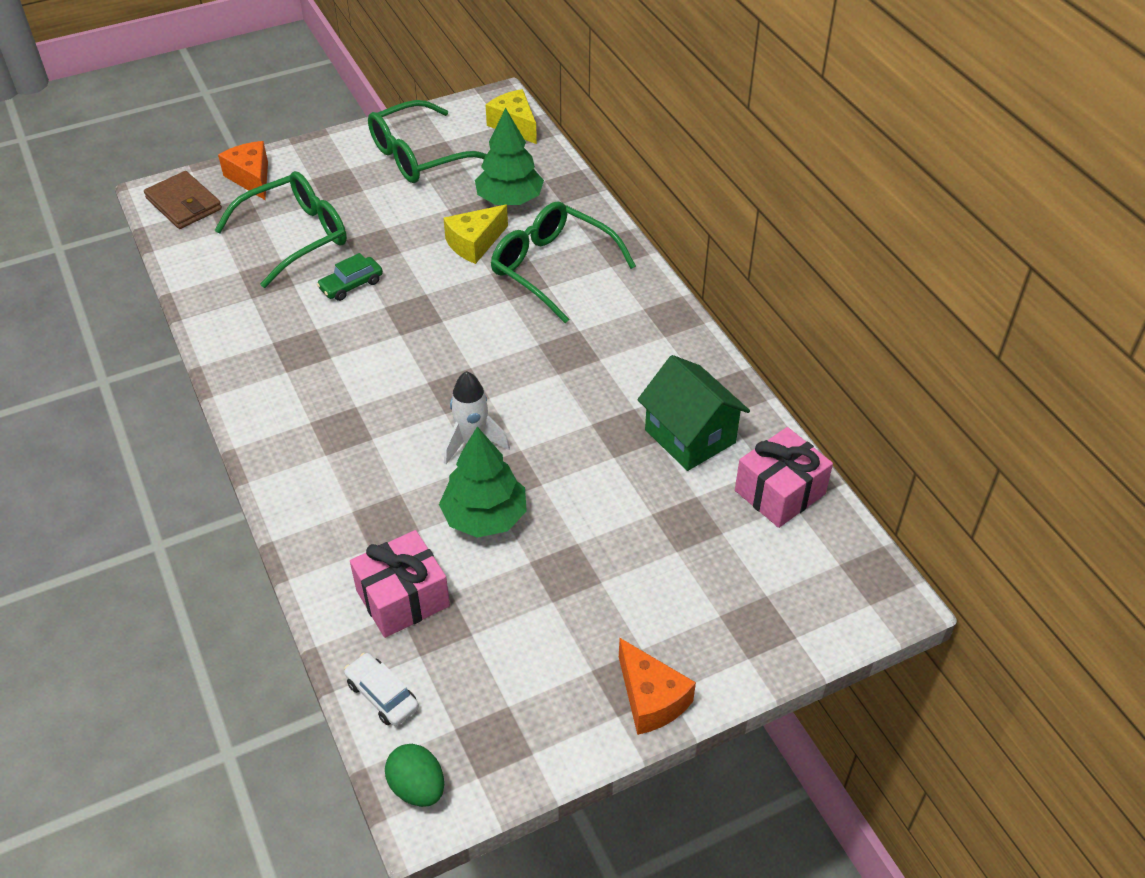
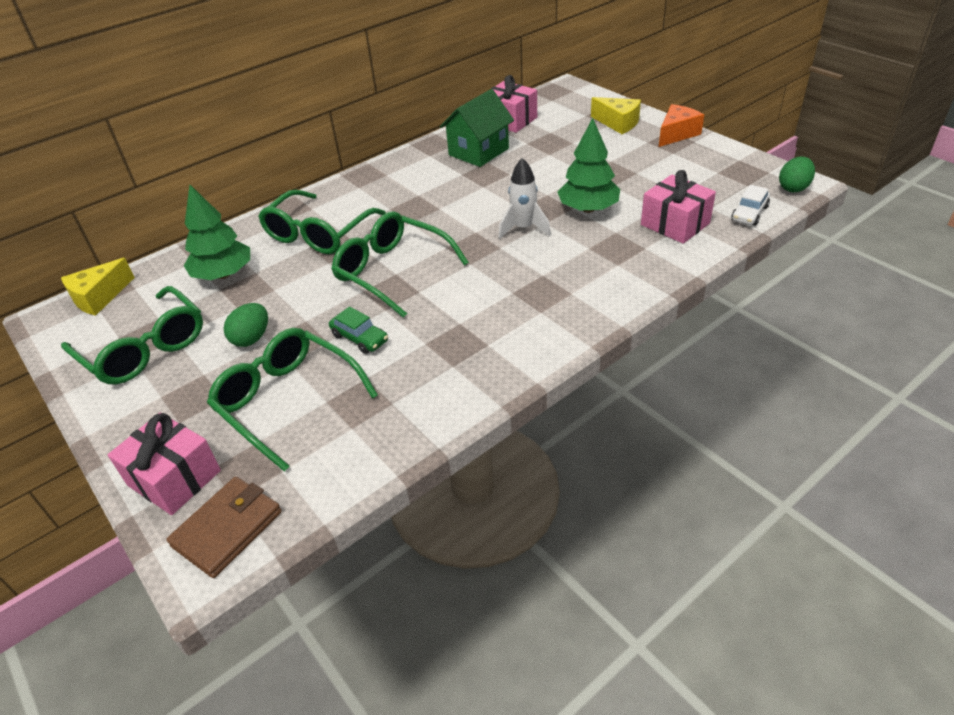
camera: 100 degrees left, 5 degrees down
(251, 178) = (174, 478): orange cheese -> pink gift
(394, 217) = (251, 338): none -> green egg
(446, 319) = (393, 272): none -> green glasses
(474, 243) = (289, 280): yellow cheese -> yellow cheese (618, 123)

